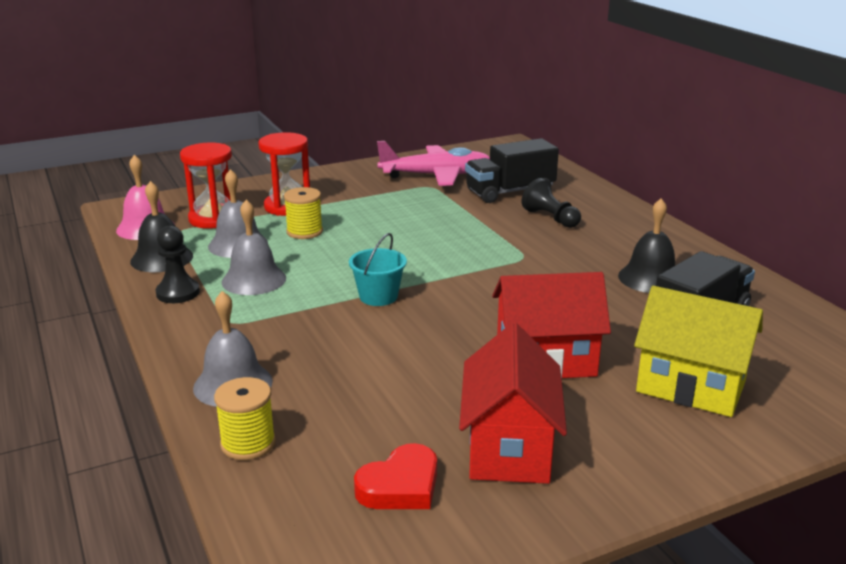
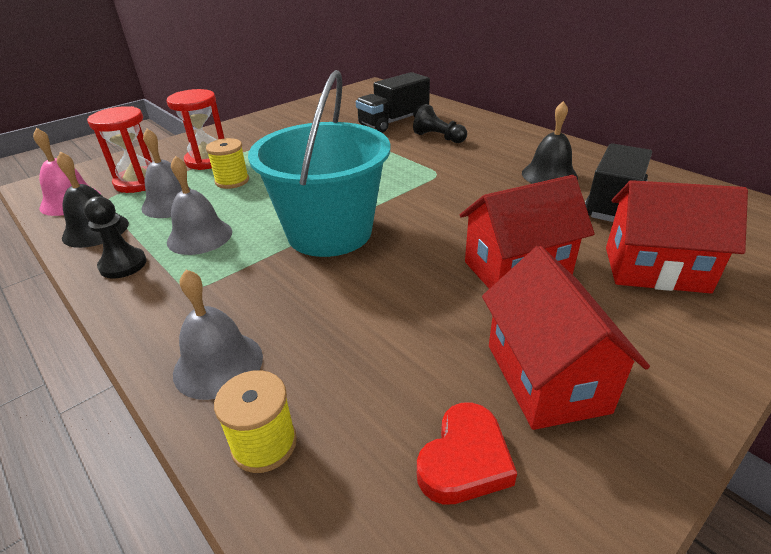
camera: 15 degrees left, 10 degrees up
(378, 296) = (329, 232): turquoise bucket -> turquoise bucket, size x2.31
(436, 175) = (326, 116): pink plane -> none
(690, 387) = (655, 269): yellow house -> red house

